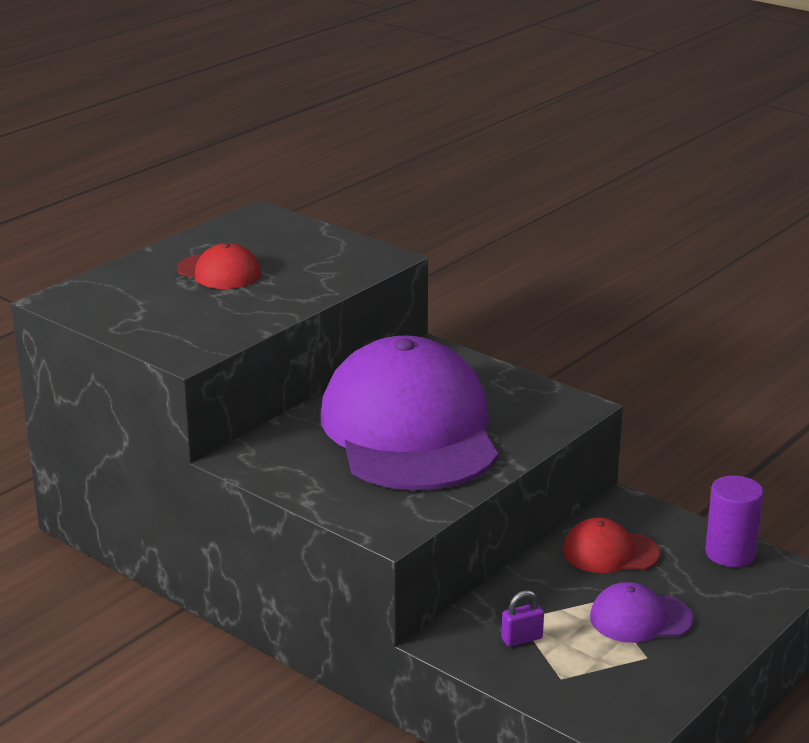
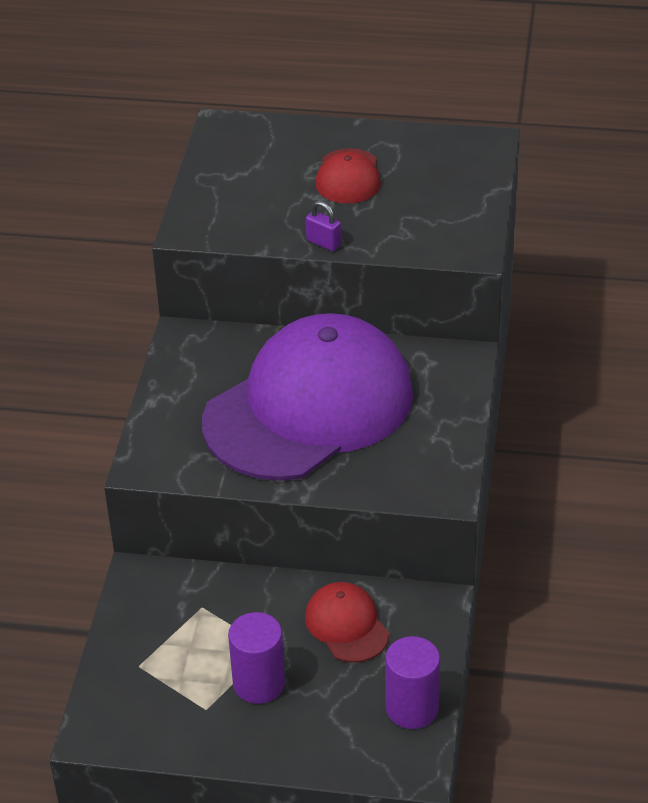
camera: 60 degrees right, 15 degrees up
(522, 639) = (174, 620): purple padlock -> purple padlock (323, 243)
(640, 618) = (259, 683): purple cap -> purple cylinder

